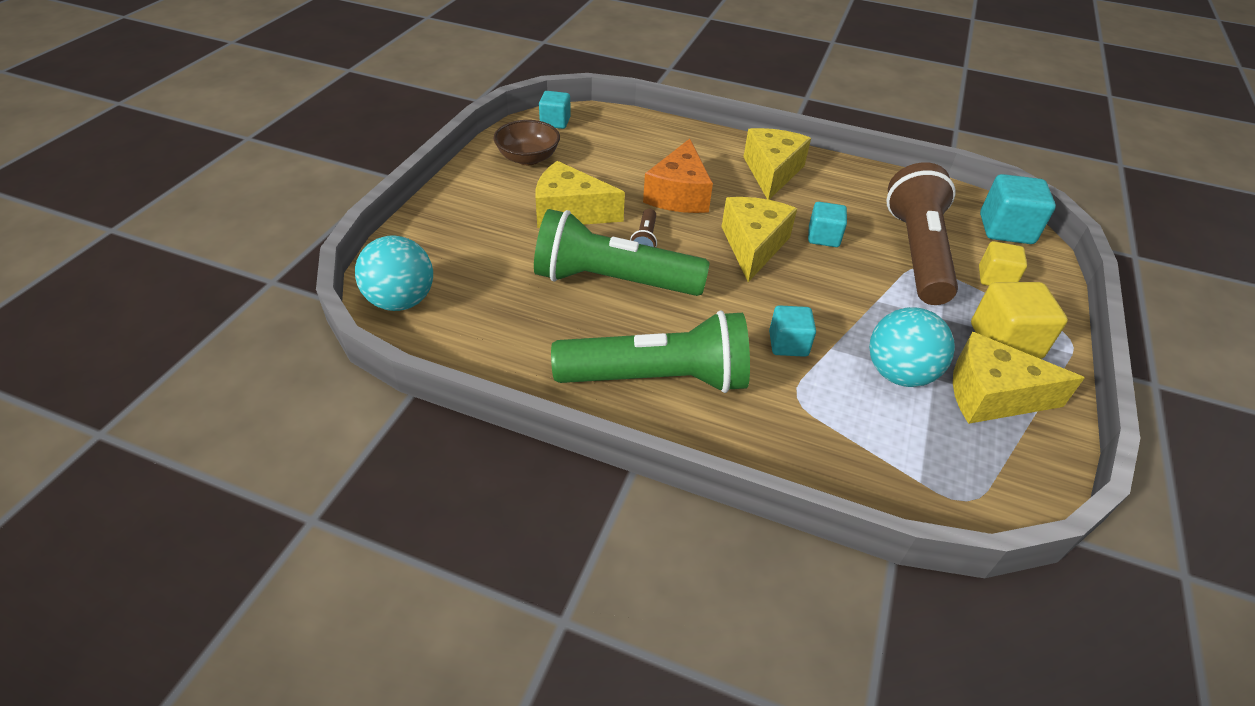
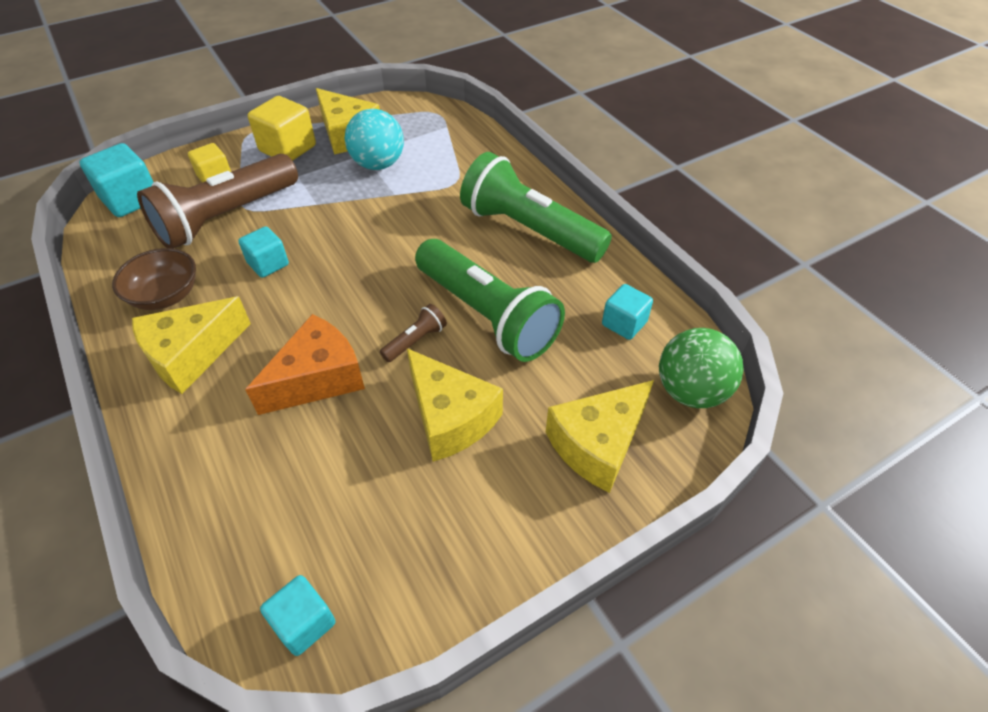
camera: 140 degrees left, 5 degrees up
(401, 301) = (690, 391): turquoise ball -> green ball
(528, 158) = (416, 549): brown bowl -> brown bowl (166, 295)
(753, 246) = (334, 286): yellow cheese -> yellow cheese (598, 444)
(788, 344) = (418, 208): turquoise cube -> turquoise cube (624, 323)

